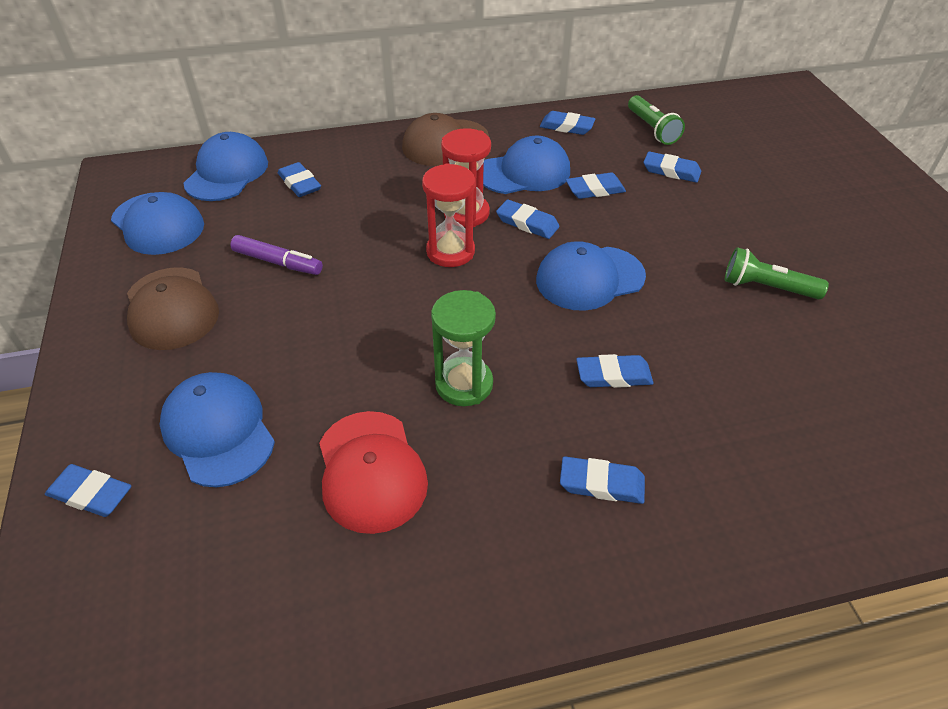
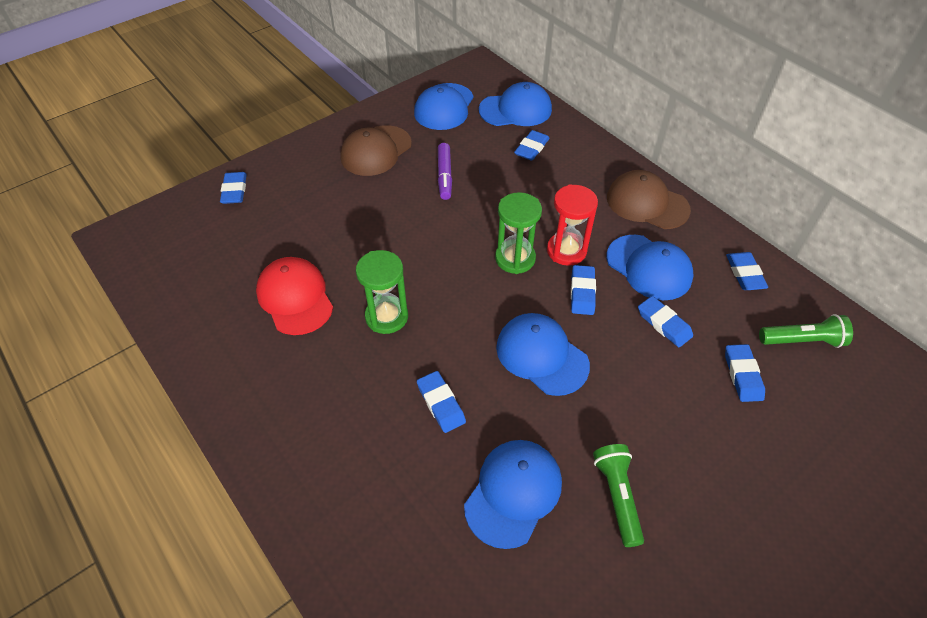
camera: 65 degrees right, 5 degrees up
(218, 431) = (294, 217): blue cap -> blue cap (513, 493)
(371, 471) = (295, 298): red cap -> red cap turned 105 degrees clockwise
(450, 252) = (515, 258): red hourglass -> green hourglass
(601, 484) = (334, 425): blue eraser -> none
(652, 129) = (802, 341): green flashlight -> green flashlight turned 135 degrees counterclockwise

